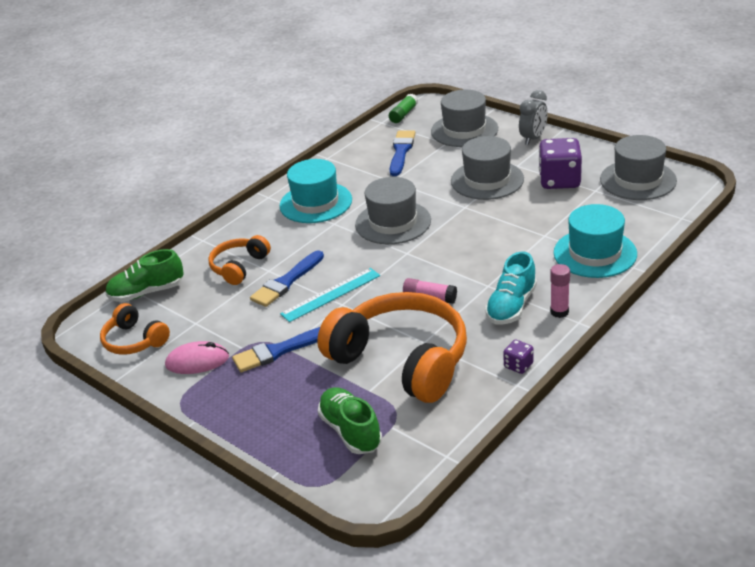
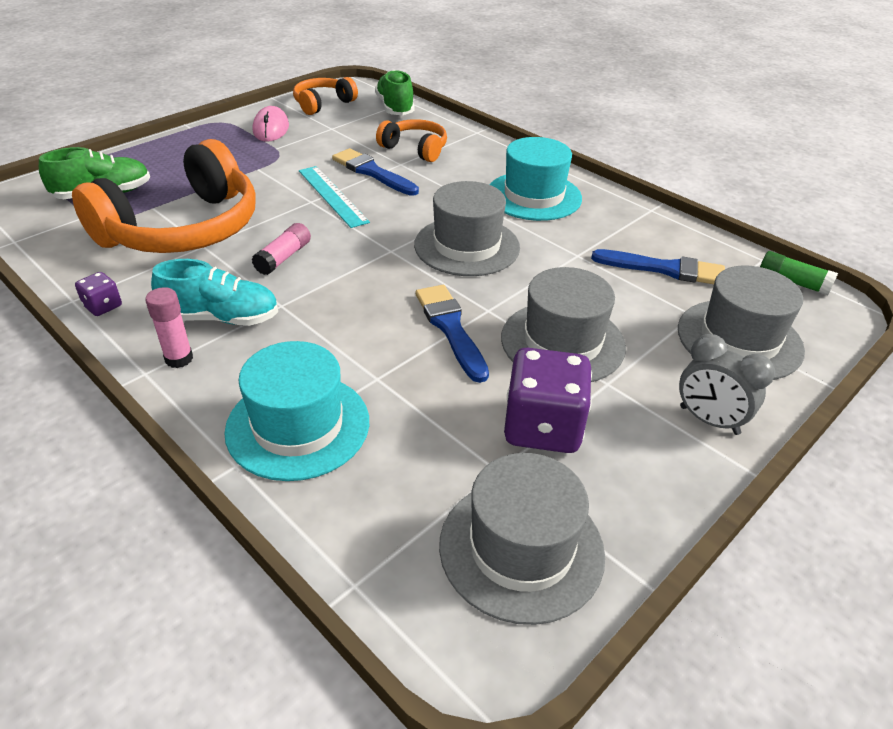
camera: 90 degrees right, 5 degrees up
(280, 350) = (256, 165): blue brush -> blue brush (451, 328)
(511, 306) = (222, 318): turquoise shoe -> turquoise shoe turned 150 degrees clockwise

